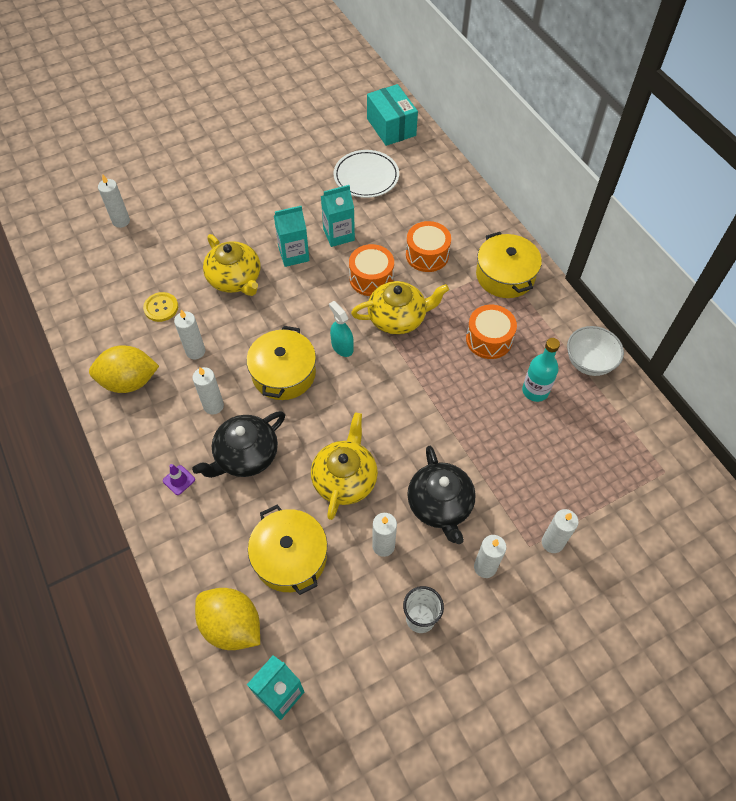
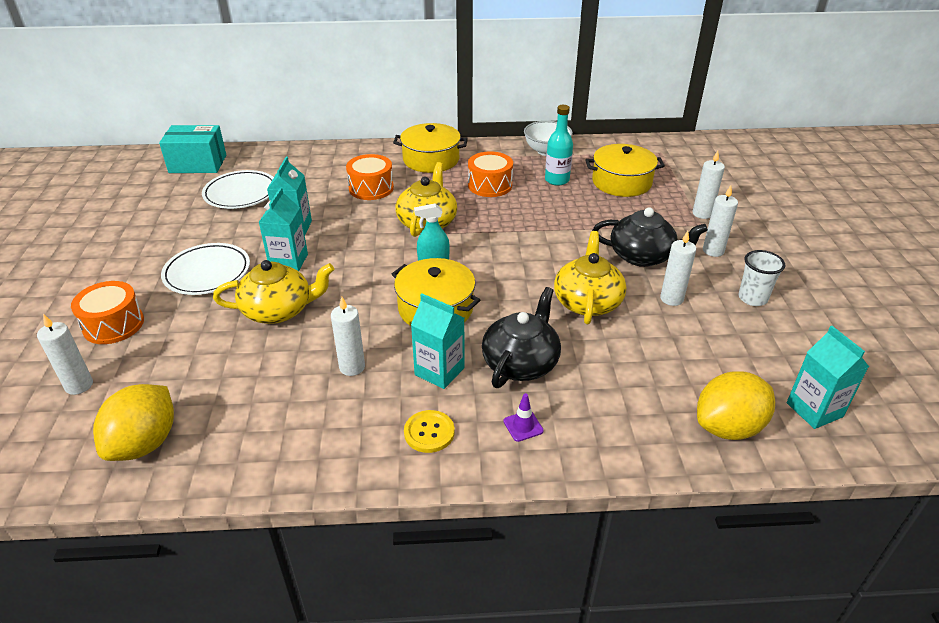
camera: 65 degrees left, 20 degrees down
(129, 381) = (348, 438): yellow lemon -> yellow lemon (145, 443)
(161, 307) = (260, 381): yellow button -> yellow button (429, 432)
(213, 406) = (439, 371): white candle -> turquoise carton
(245, 455) = (521, 362): black teapot -> black teapot turned 135 degrees counterclockwise
(256, 216) = (207, 273): none -> white plate
(290, 557) = (661, 362): yellow pot -> yellow pot (621, 182)
(345, 479) = (587, 302): yellow teapot -> yellow teapot turned 60 degrees clockwise
(371, 278) = (367, 224): orange drum -> orange drum (113, 325)

